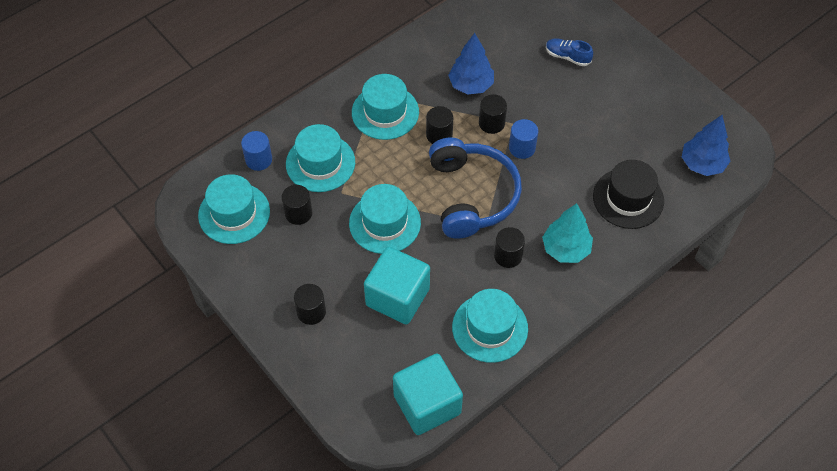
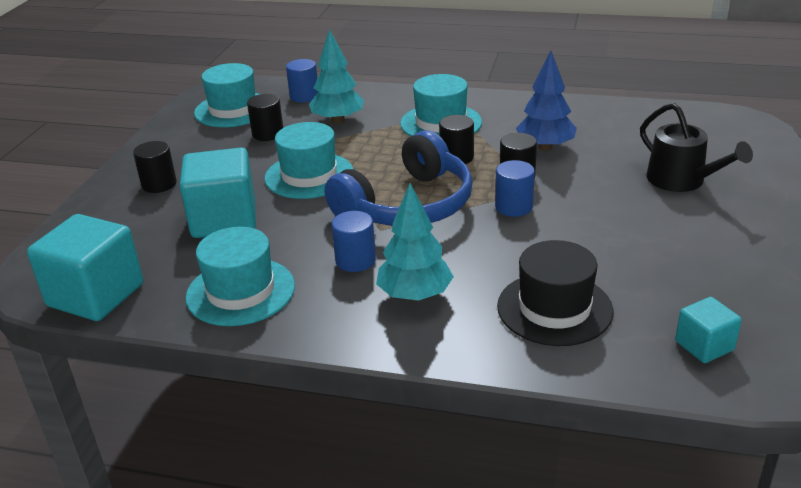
camera: 55 degrees right, 25 degrees down
(320, 163) = (338, 120): turquoise hat -> turquoise tree
(508, 256) = (355, 260): black cylinder -> blue cylinder
(567, 57) = (681, 181): blue shoe -> black watering can
(702, 164) = (704, 346): blue tree -> turquoise cube

